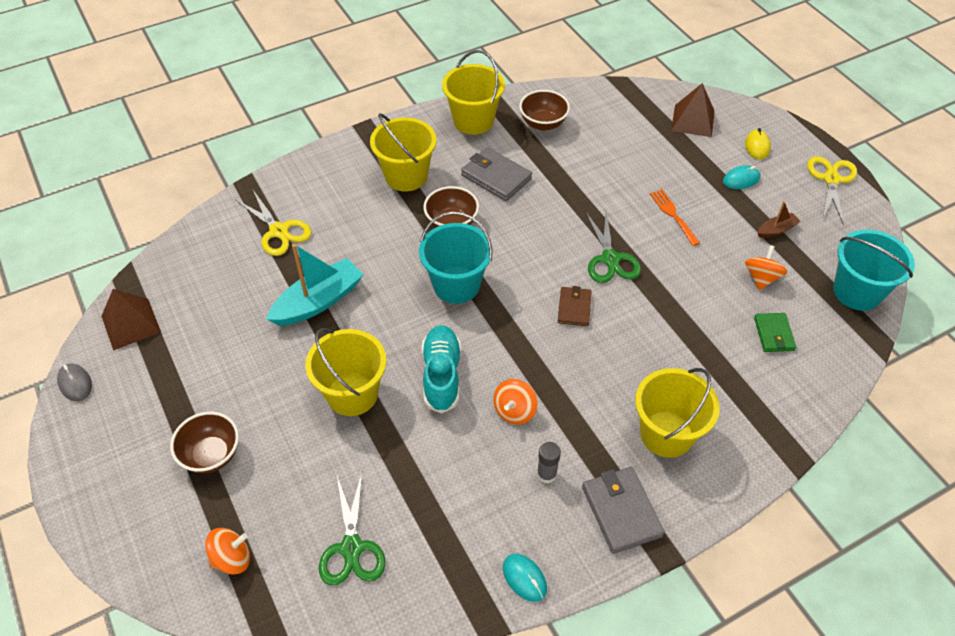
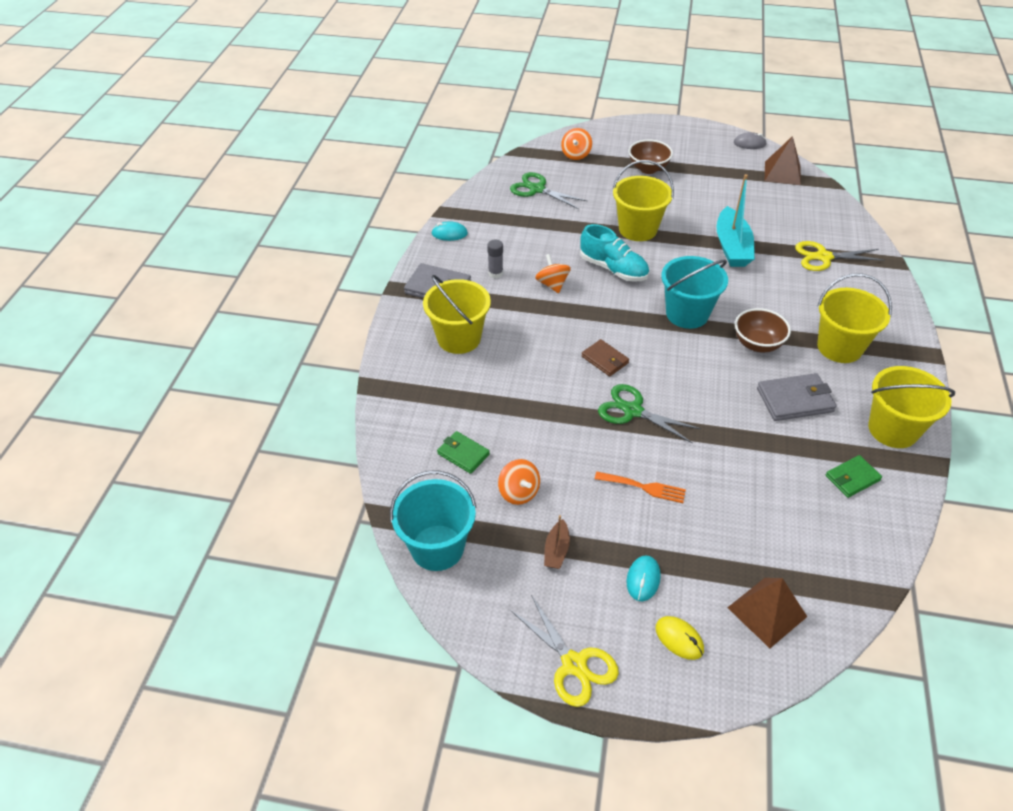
camera: 130 degrees right, 5 degrees down
(543, 123) = (852, 478): brown bowl -> green wallet

